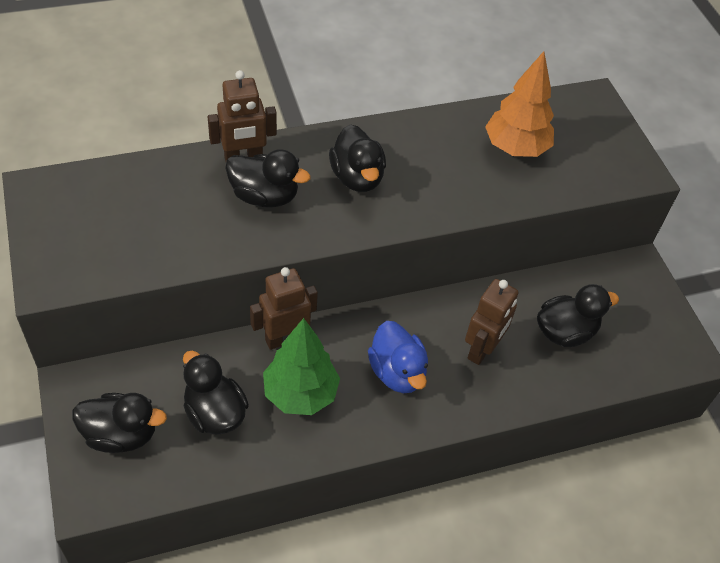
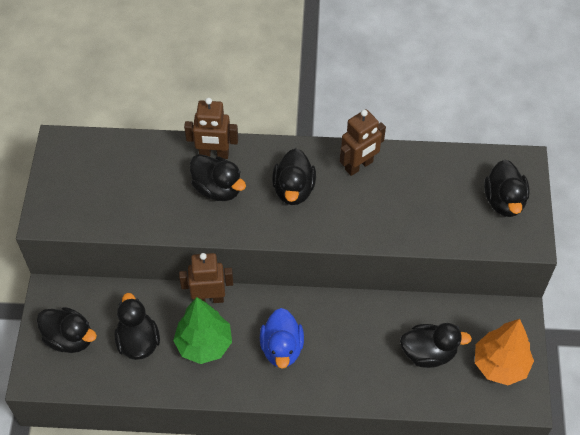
camera: 25 degrees right, 5 degrees up
(482, 350) = (355, 349): brown robot -> brown robot (359, 166)
(515, 148) = (433, 193): orange tree -> orange tree (500, 365)
(594, 139) = (504, 201): none -> black duck

